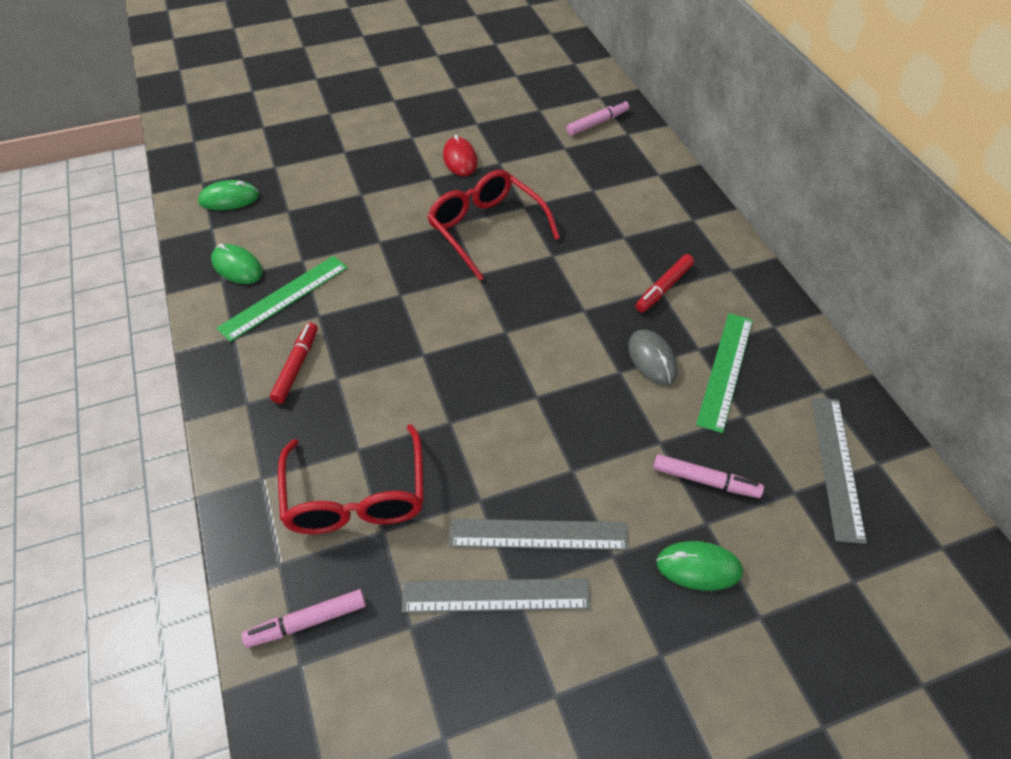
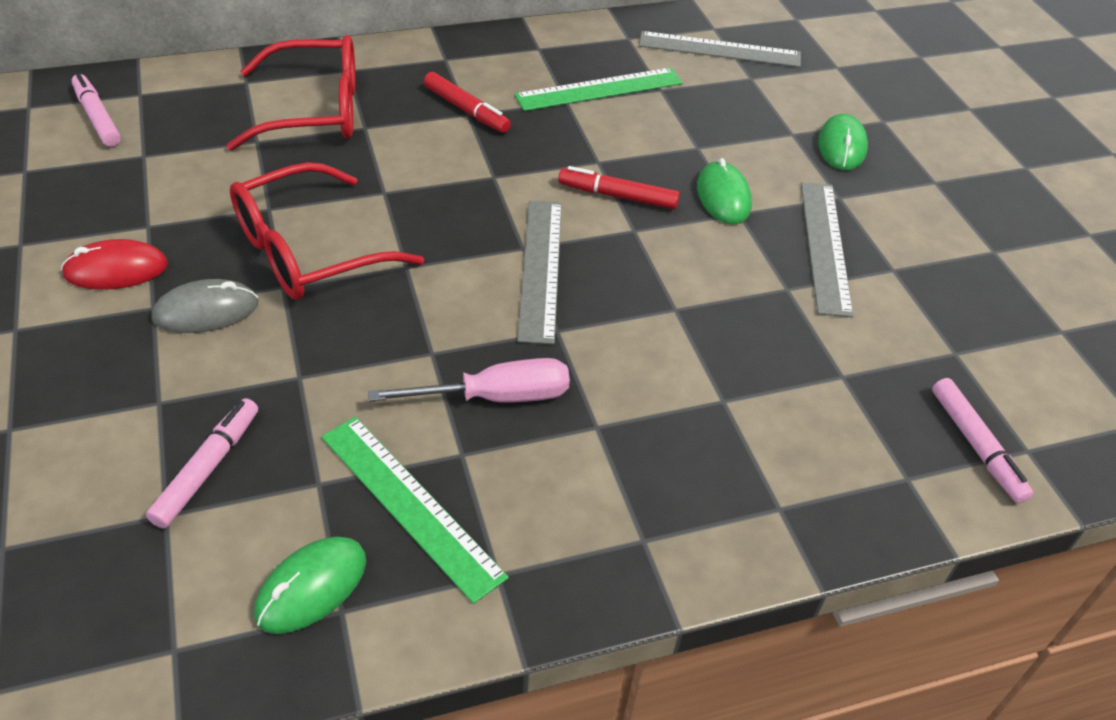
camera: 90 degrees left, 5 degrees down
(229, 199) = (83, 626): green mouse -> green mouse (723, 196)
(296, 367) = (572, 478): red marker -> red marker (618, 196)
(356, 497) = (798, 402): red glasses -> red glasses (315, 111)
(362, 327) = (495, 397): none -> pink screwdriver
(496, 595) = (903, 284): grey ruler -> grey ruler (540, 268)
(652, 359) = (580, 135): grey mouse -> grey mouse (206, 311)
(704, 480) = (743, 126): pink marker -> pink marker (207, 469)
(725, 370) = (599, 89): green ruler -> green ruler turned 45 degrees counterclockwise

